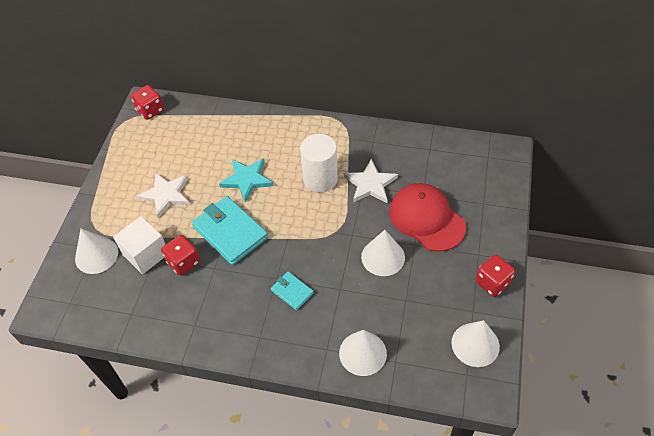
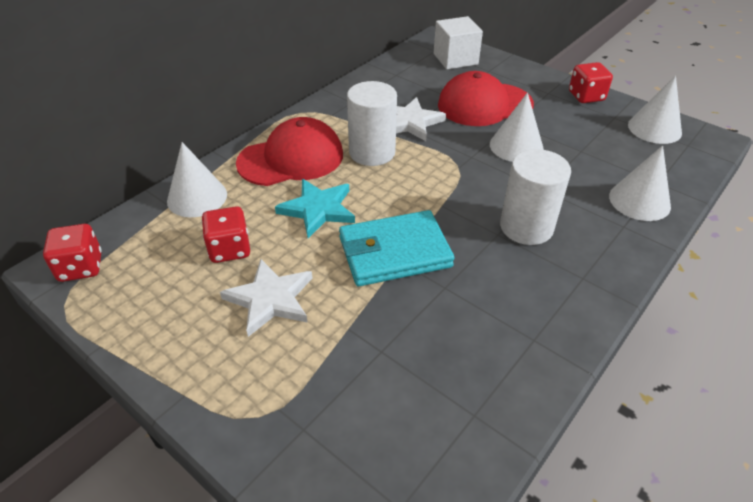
camera: 65 degrees left, 10 degrees down
(96, 255) = (320, 431): white cone -> white cone (197, 197)
(146, 254) = (366, 359): white cube -> white cube (455, 59)
(183, 262) = (413, 317): red dice -> red dice (229, 249)
(287, 143) = (291, 158): none -> red cap
(292, 292) = (526, 227): turquoise wallet -> white cylinder

